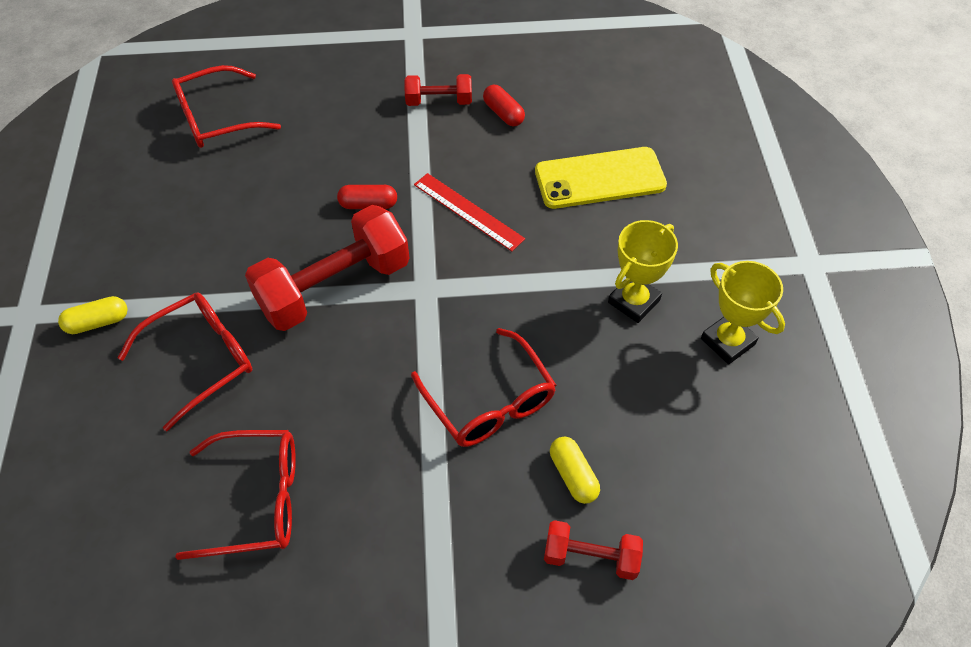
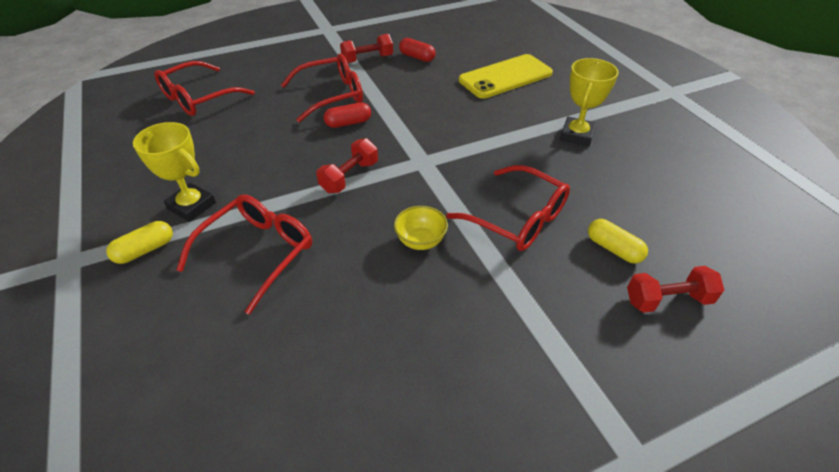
camera: 20 degrees left, 10 degrees down
(257, 500) = (363, 344): red glasses -> red glasses (332, 95)
(334, 287) = (349, 177): red dumbbell -> red dumbbell, size x0.51
(369, 397) = (420, 241): none -> yellow bowl
(468, 211) = (426, 112): red ruler -> none
(727, 341) = (655, 142): yellow trophy -> yellow trophy (191, 206)

